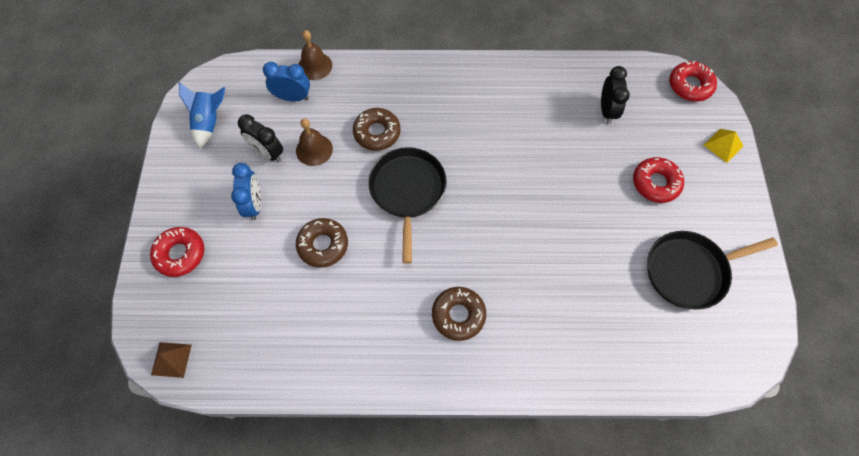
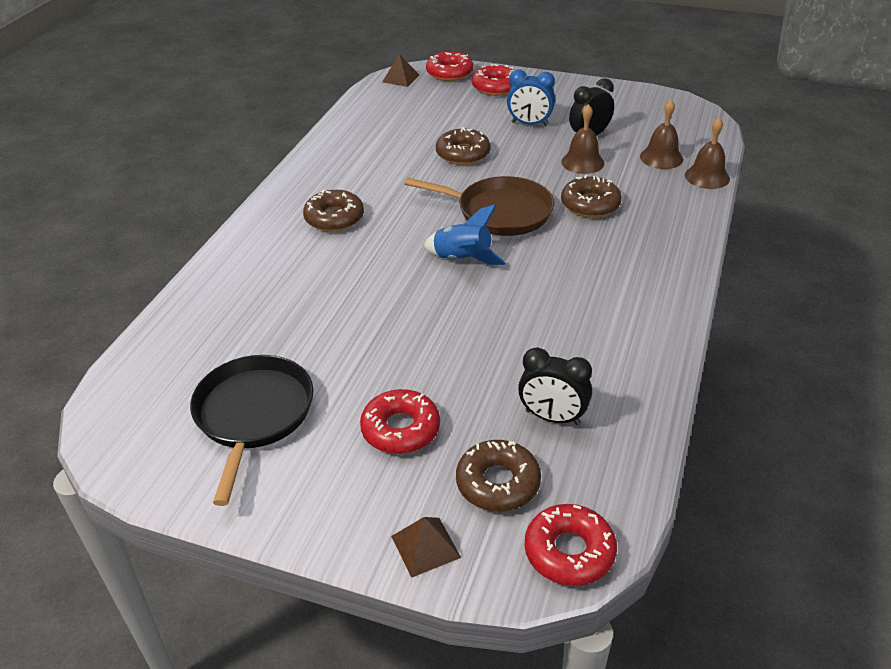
camera: 110 degrees right, 25 degrees down
(151, 310) = (449, 73): none -> red donut
(209, 122) = (641, 109): blue rocket -> blue rocket (462, 260)
(293, 97) = (661, 158): blue clock -> brown bell
(407, 191) = (500, 212): black pan -> brown pan
(666, 125) = (498, 483): none -> brown donut
(723, 145) = (425, 546): yellow pyramid -> brown pyramid

